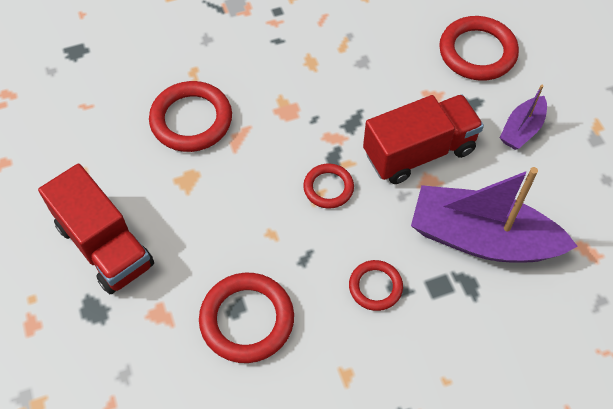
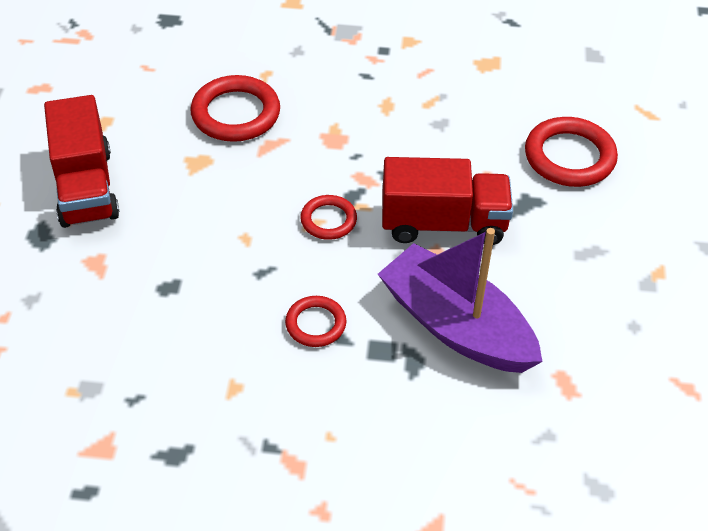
camera: 25 degrees right, 10 degrees down
(247, 320) = (172, 301): red ring -> none
(521, 129) = (569, 244): purple boat -> none

